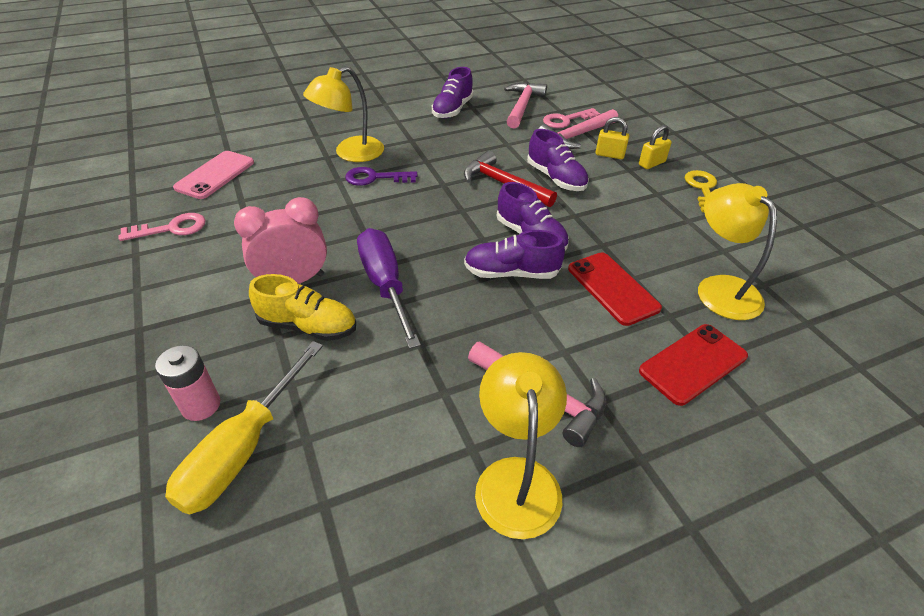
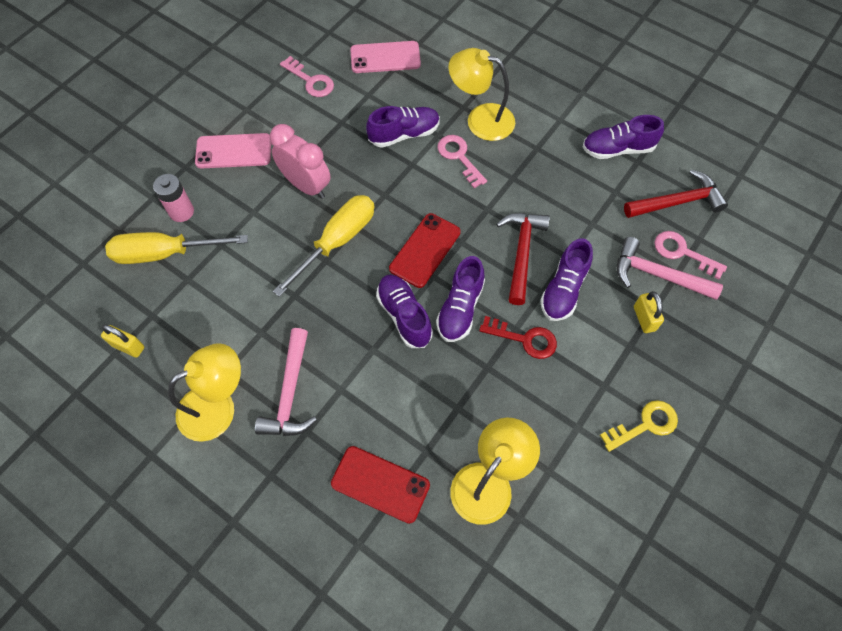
camera: 60 degrees right, 20 degrees up
(177, 321) = (233, 151): none -> pink phone
(308, 326) = (271, 222): yellow shoe -> none
(313, 197) = (404, 134): none -> purple shoe
(375, 178) = (459, 157): purple key -> pink key
(385, 285) = (337, 241): purple screwdriver -> yellow screwdriver
(522, 106) = (677, 202): pink hammer -> red hammer
(588, 214) = (525, 339): none -> red key
(612, 288) = (433, 396): red phone -> red phone (425, 250)
(651, 163) = (658, 362): yellow padlock -> yellow padlock (128, 346)

